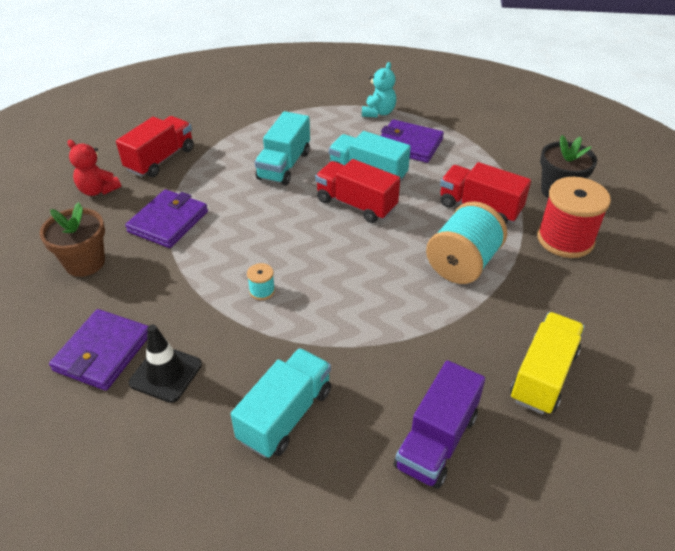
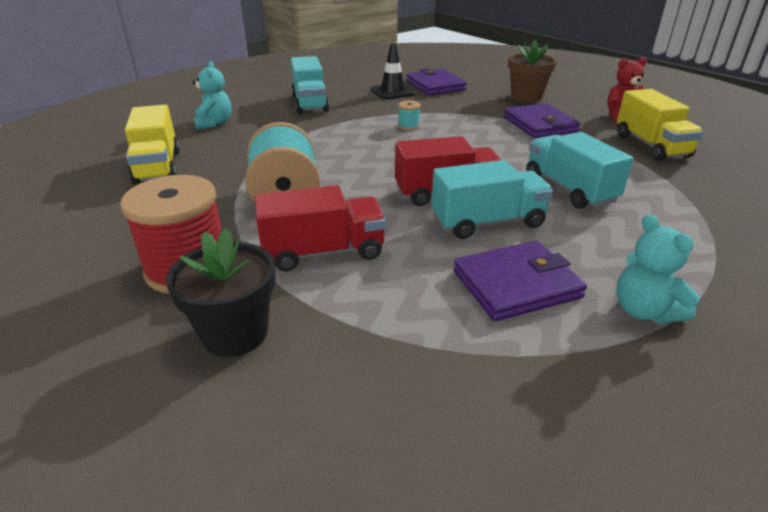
camera: 135 degrees right, 10 degrees down
(160, 159) = (651, 146): red truck -> yellow truck
(436, 441) = (214, 123): purple truck -> turquoise teddy bear

